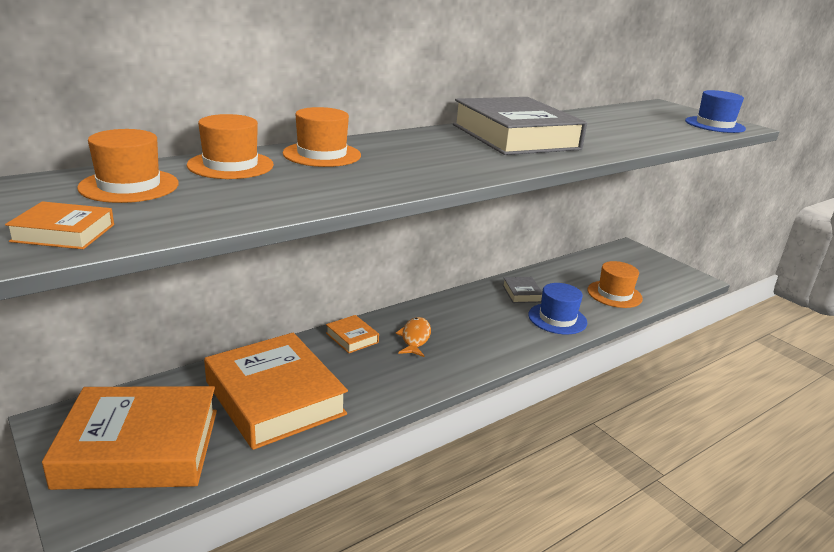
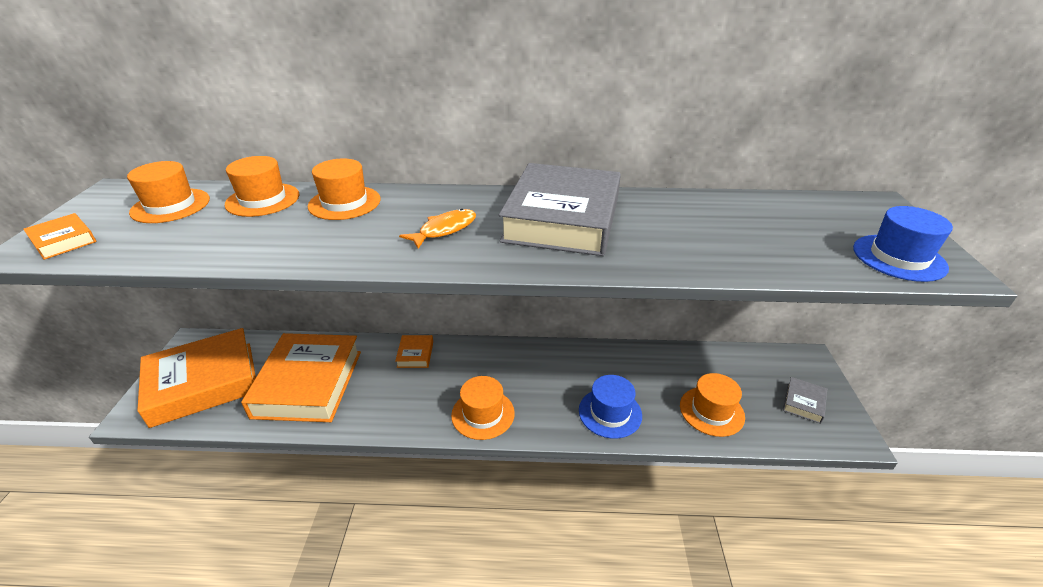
camera: 40 degrees right, 10 degrees up
(139, 447) = (203, 383): orange book -> orange book turned 60 degrees counterclockwise
(415, 338) = (459, 376): orange fish -> orange fish (444, 230)
(471, 355) = (483, 414): none -> orange hat
(522, 293) = (609, 369): grey book -> grey book (803, 403)

